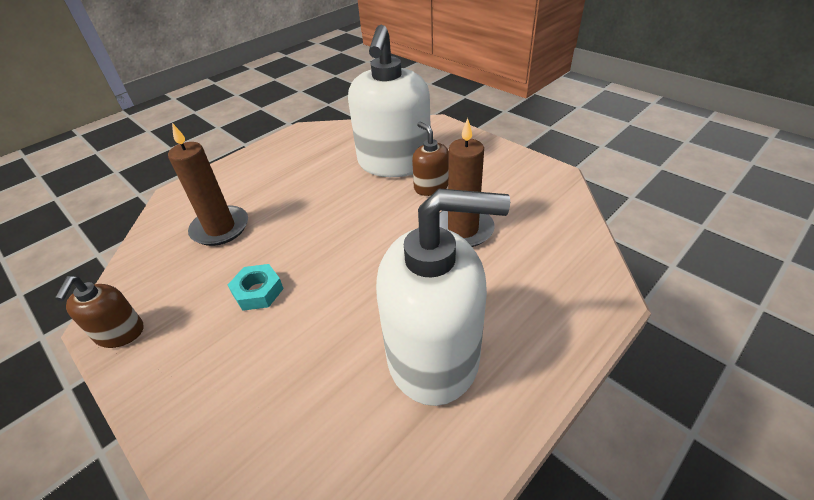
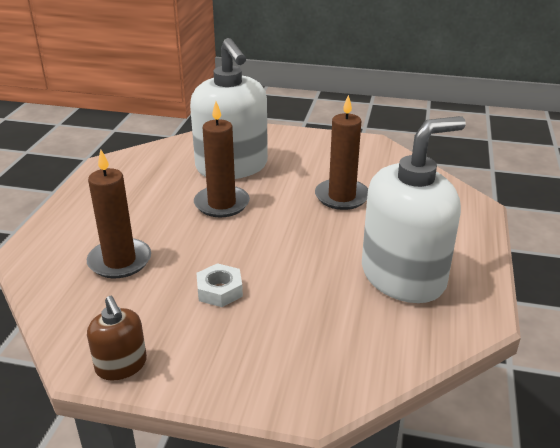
camera: 35 degrees left, 10 degrees down
(258, 291) = (219, 290): turquoise nut -> white nut
(348, 199) = (222, 204): none -> brown candle
(431, 187) = (284, 175): brown soap dispenser -> none

